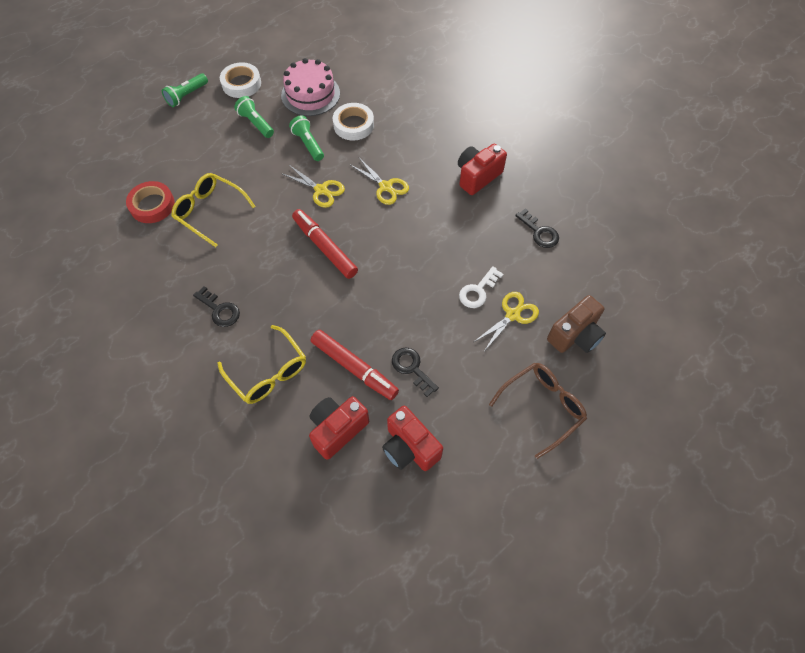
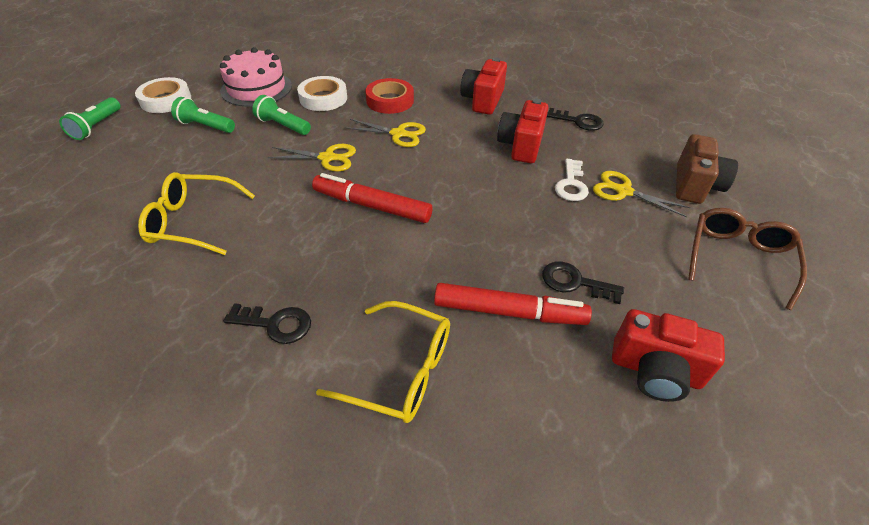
camera: 30 degrees left, 15 degrees down
(152, 205) = (99, 243): red tape -> red tape (390, 101)
(337, 429) = (551, 396): red camera -> red camera (521, 146)
(512, 315) = (623, 191): yellow scissors -> yellow scissors turned 75 degrees counterclockwise

